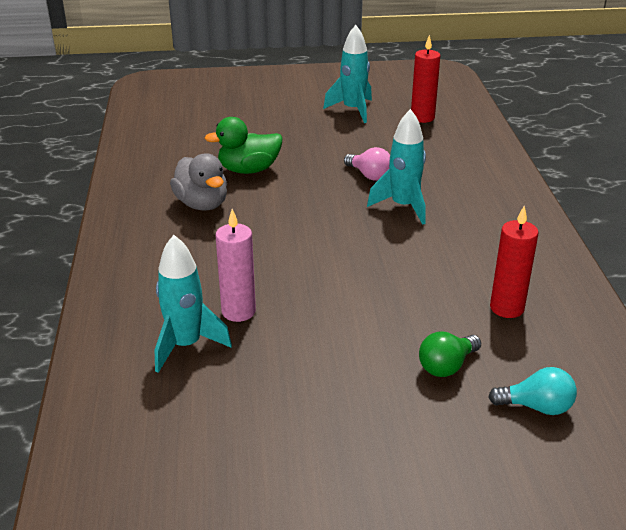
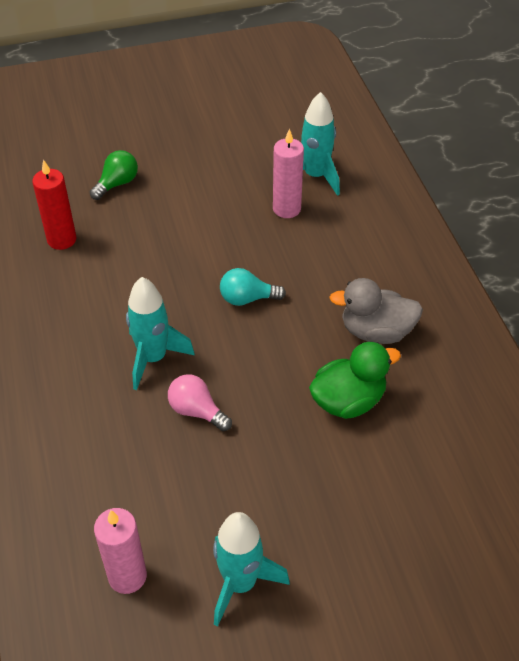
camera: 170 degrees right, 15 degrees up
(202, 204) = (376, 331): grey duck -> grey duck turned 45 degrees counterclockwise
(422, 117) = (127, 576): red candle -> pink candle
(536, 407) = (57, 163): turquoise light bulb -> turquoise light bulb (247, 298)

